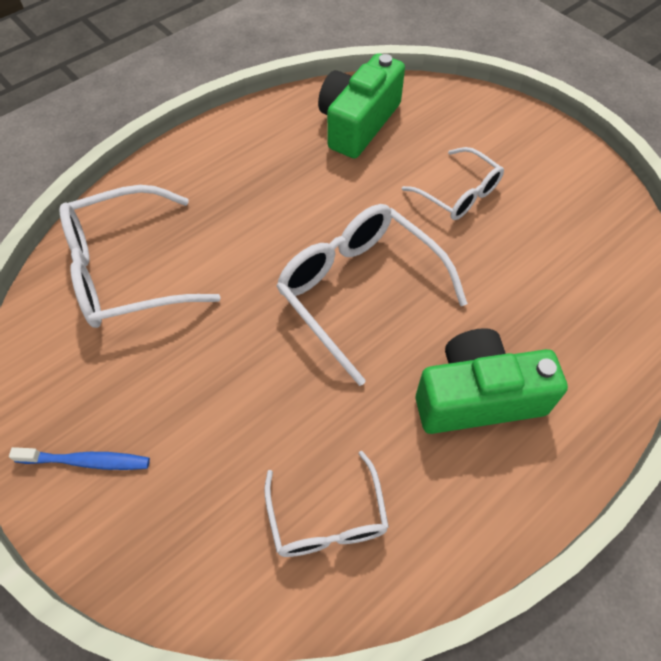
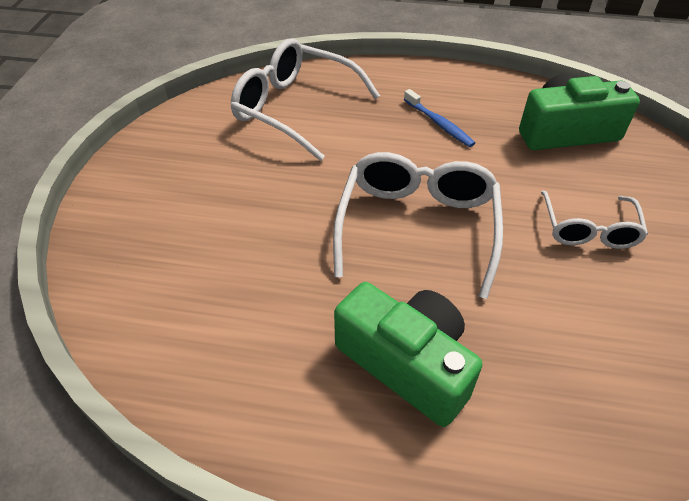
camera: 50 degrees right, 10 degrees down
(86, 461) = (147, 179): blue toothbrush -> blue toothbrush (439, 124)
(327, 518) = (209, 328): white glasses -> none

